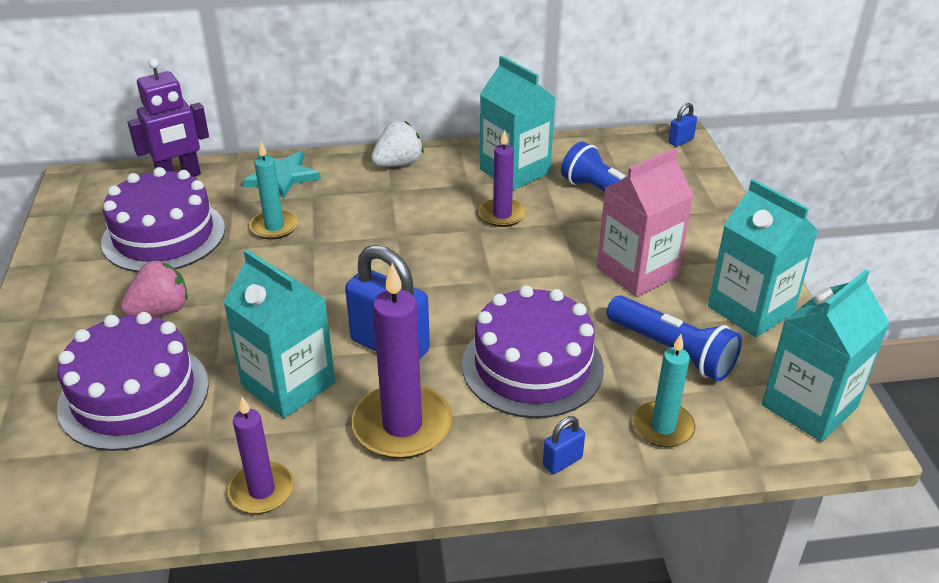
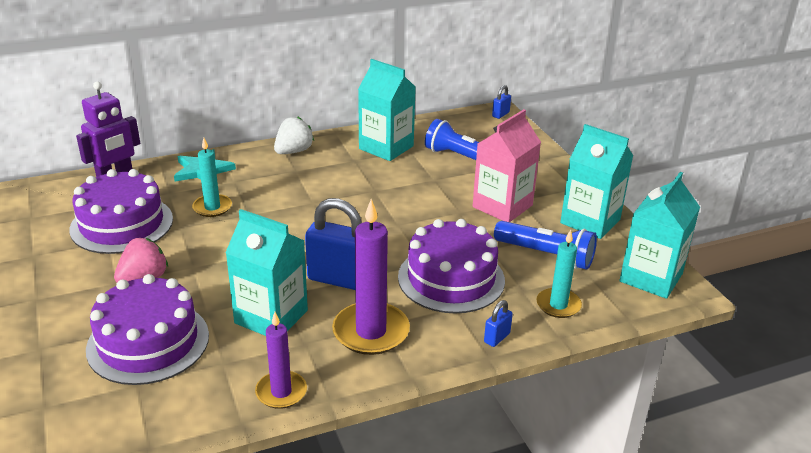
camera: 15 degrees left, 5 degrees down
(502, 215) = (388, 179): purple candle -> none

